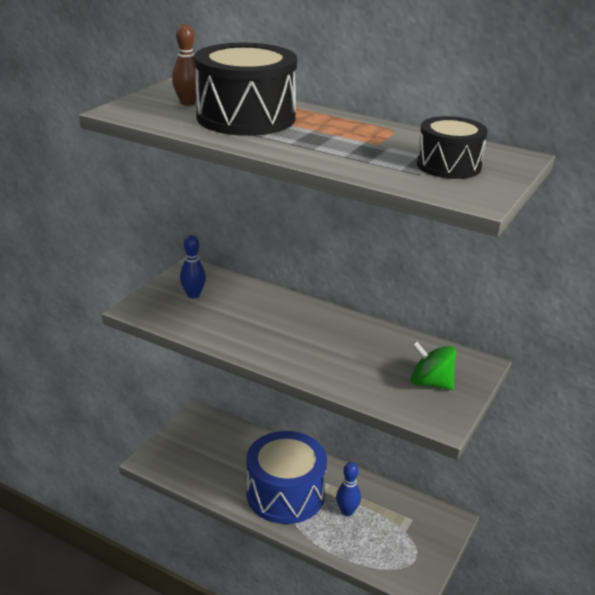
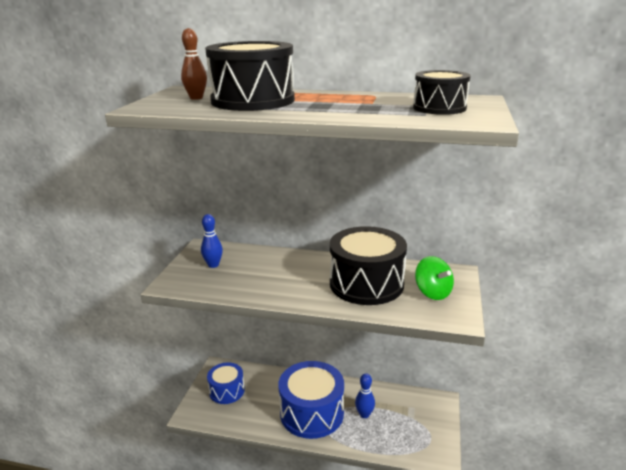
camera: 15 degrees left, 5 degrees down
(198, 444) = (227, 391): none -> blue drum
(357, 355) = (366, 284): none -> black drum
(430, 383) = (432, 292): green spinning top -> green spinning top turned 135 degrees counterclockwise

